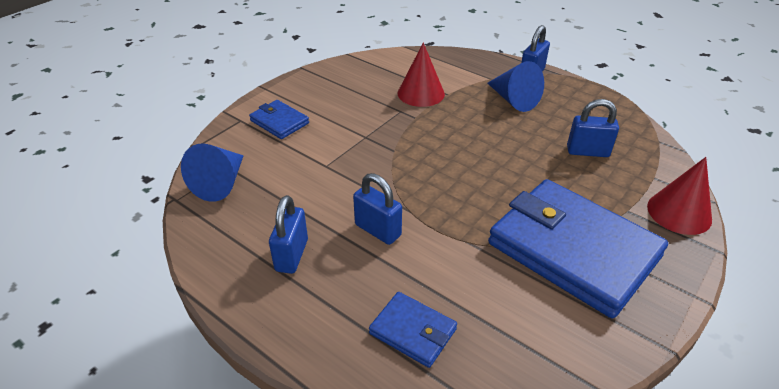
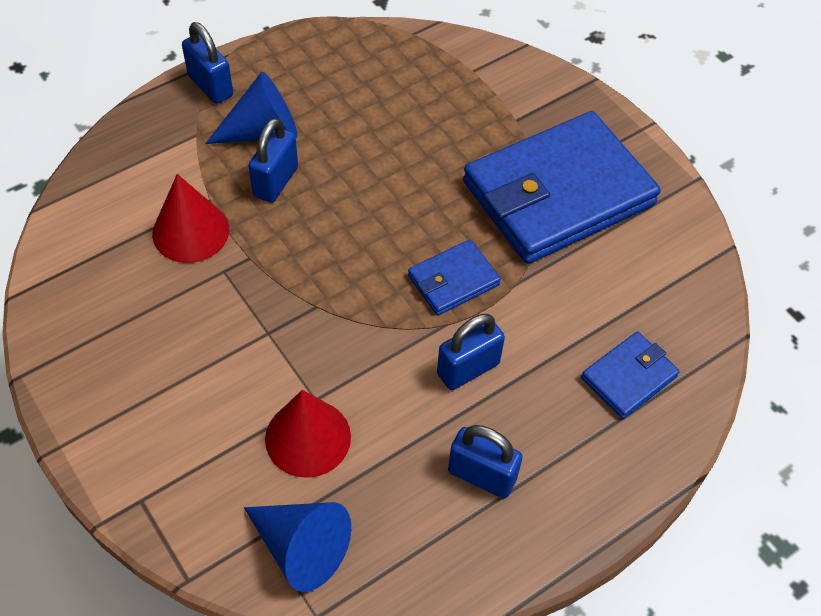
camera: 75 degrees left, 15 degrees up
(279, 122) = (175, 441): blue wallet -> blue wallet (453, 280)
(587, 152) = (405, 106): blue padlock -> blue padlock (276, 181)
(679, 212) = (533, 80): red cone -> red cone (308, 437)

